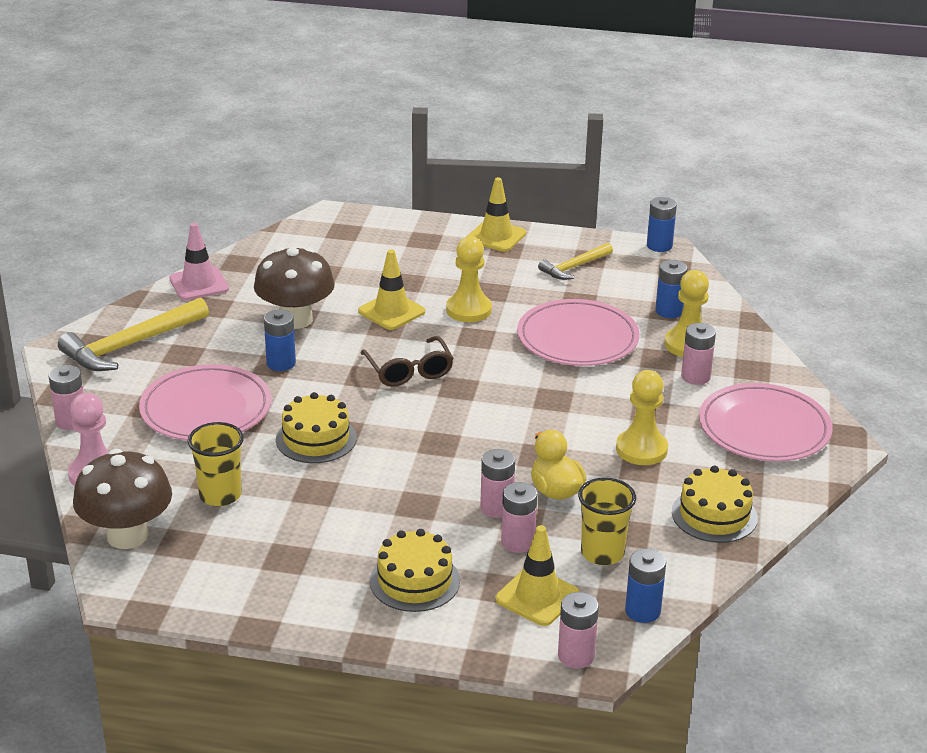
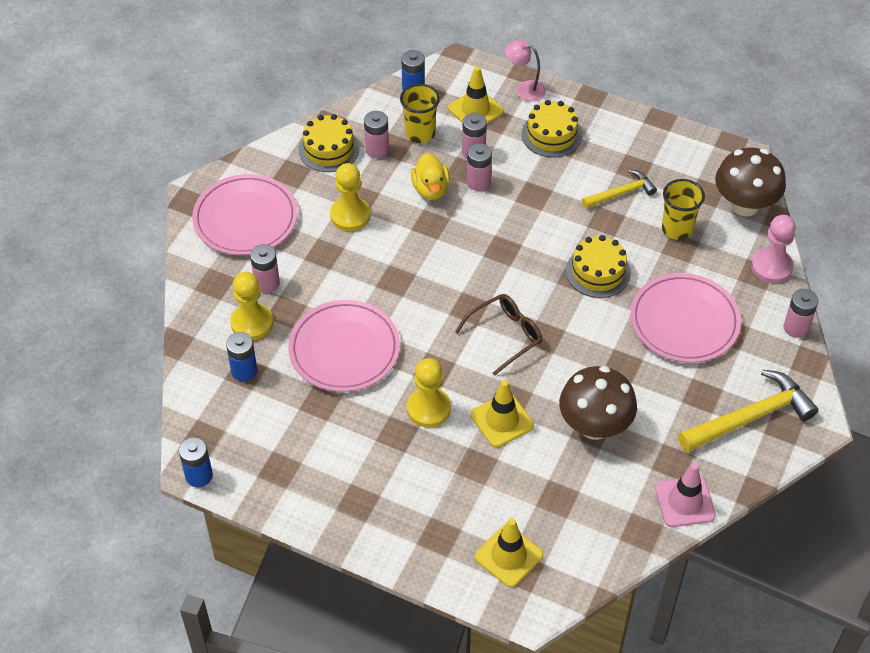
camera: 165 degrees left, 20 degrees up
(281, 363) = (615, 366): blue battery -> none
(409, 371) = (505, 335): brown glasses -> brown glasses turned 60 degrees clockwise
(475, 638) = (524, 89): none -> pink lamp
(496, 236) = (360, 527): yellow traffic cone -> yellow traffic cone (509, 556)
(574, 267) = (302, 456): yellow hammer -> yellow hammer (621, 193)
(576, 656) = (467, 68): pink battery -> pink battery (377, 150)

